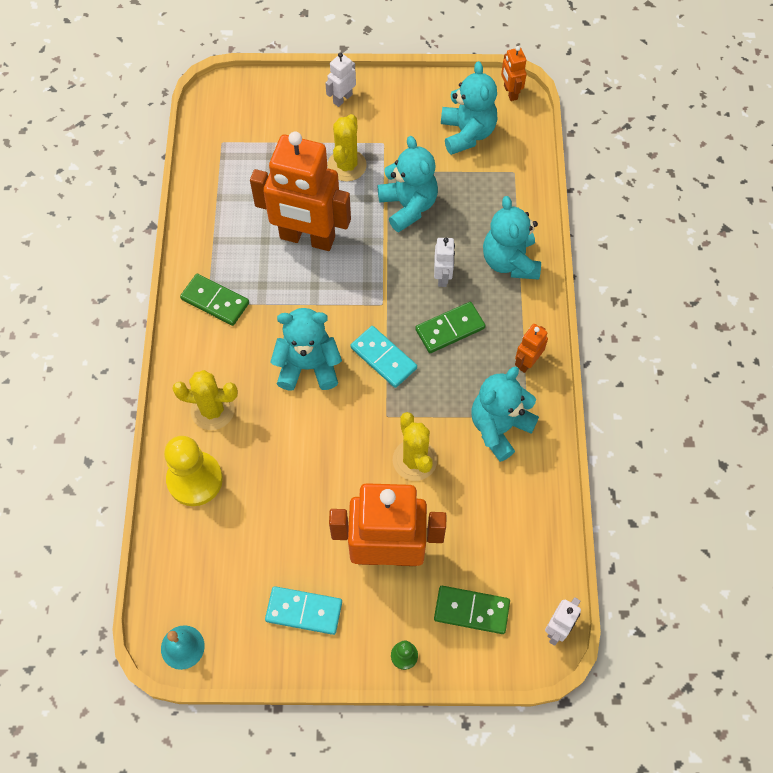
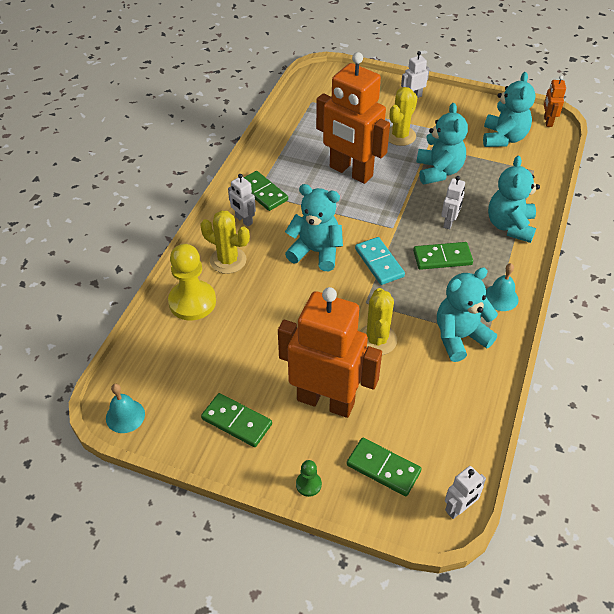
camera: 20 degrees right, 15 degrees down
(208, 348) = (243, 220): none -> white robot
(304, 611) = (236, 422): turquoise domino -> green domino
(527, 362) = (501, 297): orange robot -> turquoise bell

